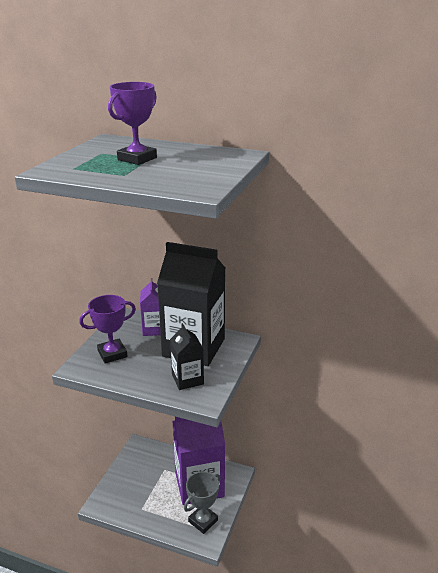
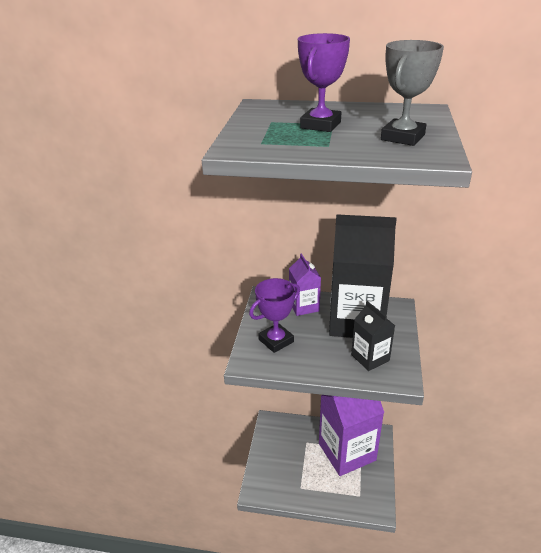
camera: 10 degrees left, 5 degrees up
(203, 521) = (365, 489): grey trophy -> grey trophy (402, 137)

